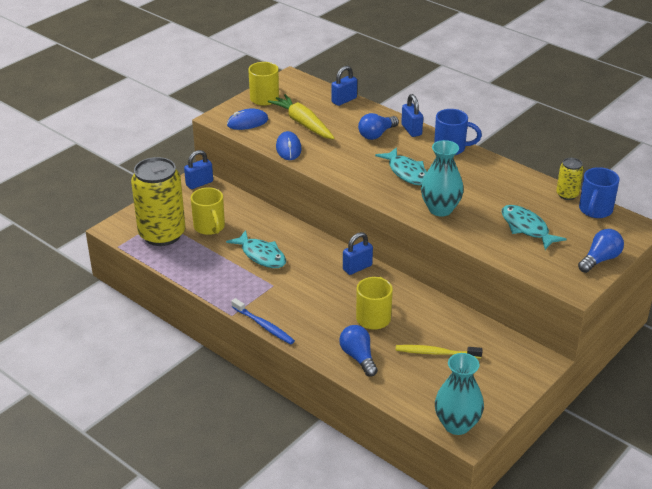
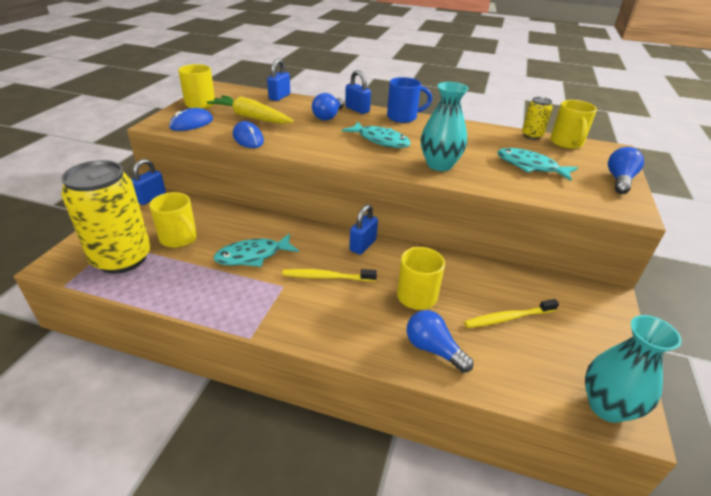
camera: 25 degrees left, 0 degrees up
(261, 255) = (253, 256): turquoise fish -> turquoise fish turned 135 degrees clockwise
(264, 326) = (298, 341): blue toothbrush -> none
(311, 286) = (327, 277): none -> yellow toothbrush
(595, 210) = (566, 143): blue mug -> yellow mug

